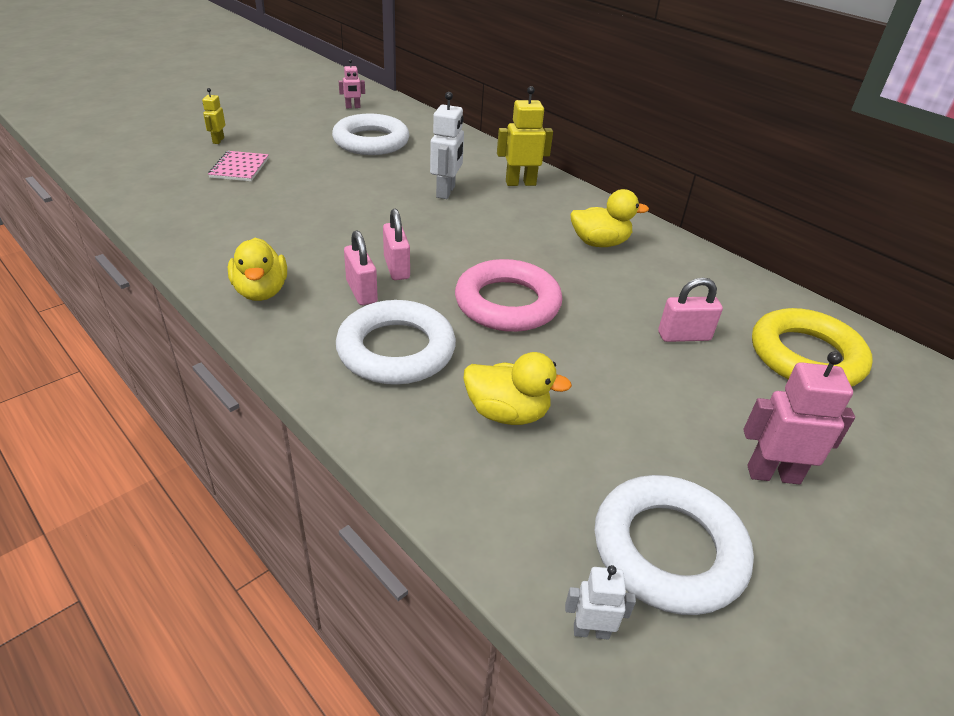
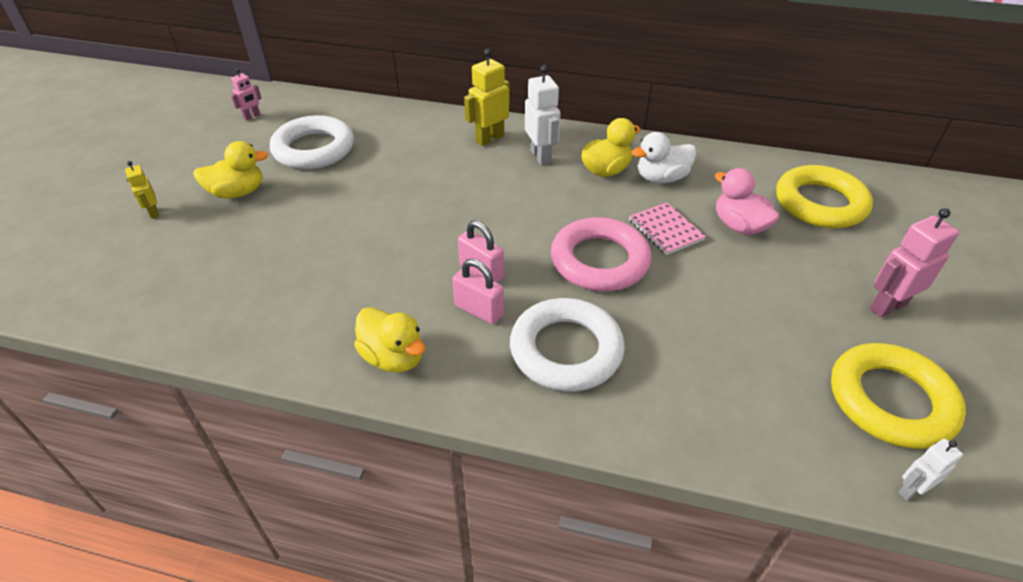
camera: 30 degrees left, 5 degrees up
(239, 168) = (216, 235): pink notebook -> pink notebook (665, 230)
(446, 192) = (439, 175): white robot -> white robot (541, 157)
(507, 413) = (698, 358): yellow duck -> yellow duck (237, 192)
(648, 269) = (661, 178): none -> white duck
(668, 549) = (890, 400): white ring -> yellow ring
(684, 336) = (739, 226): pink padlock -> pink duck

